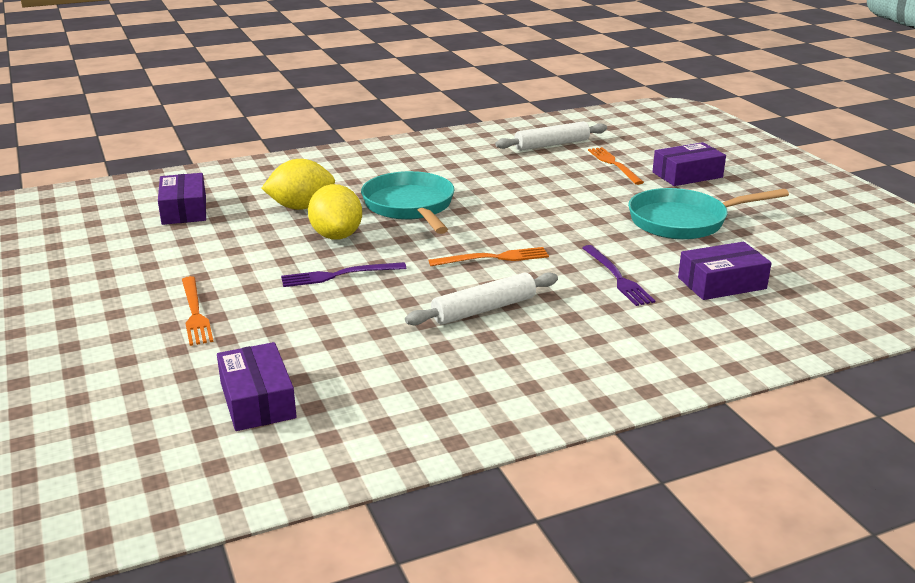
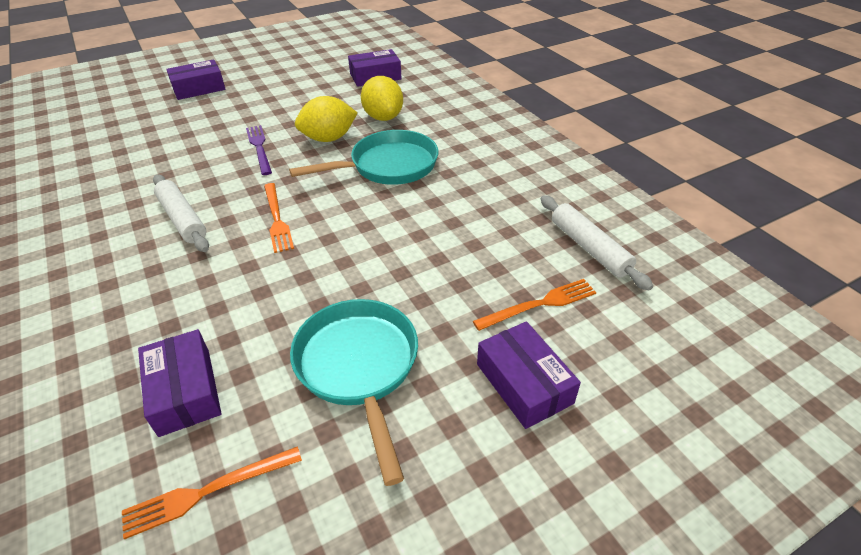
camera: 85 degrees right, 15 degrees up
(195, 313) = (218, 106): orange fork -> orange fork (207, 491)
(257, 400) = (102, 141): purple box -> purple box (199, 88)
(617, 277) = (220, 301): purple fork -> none

